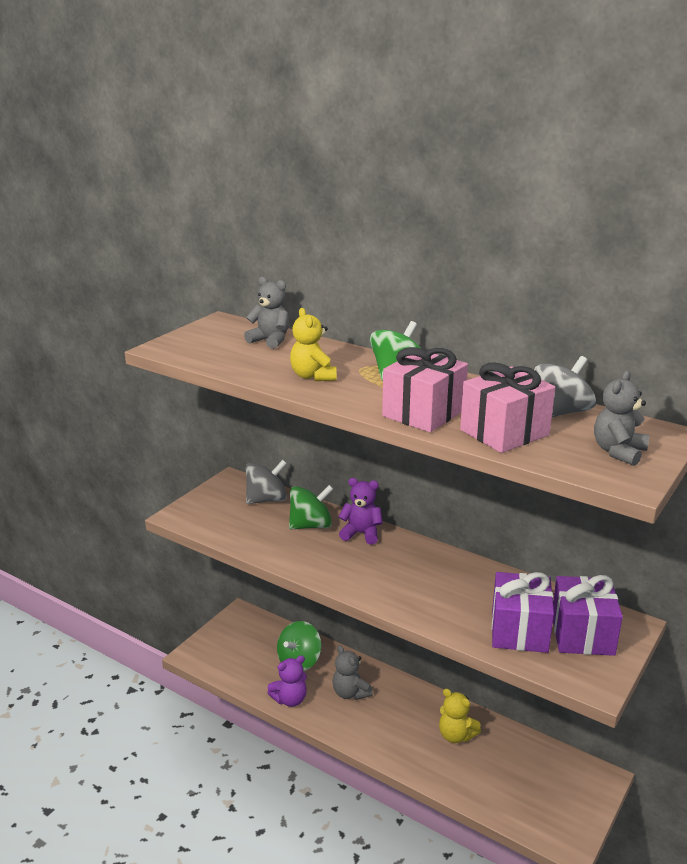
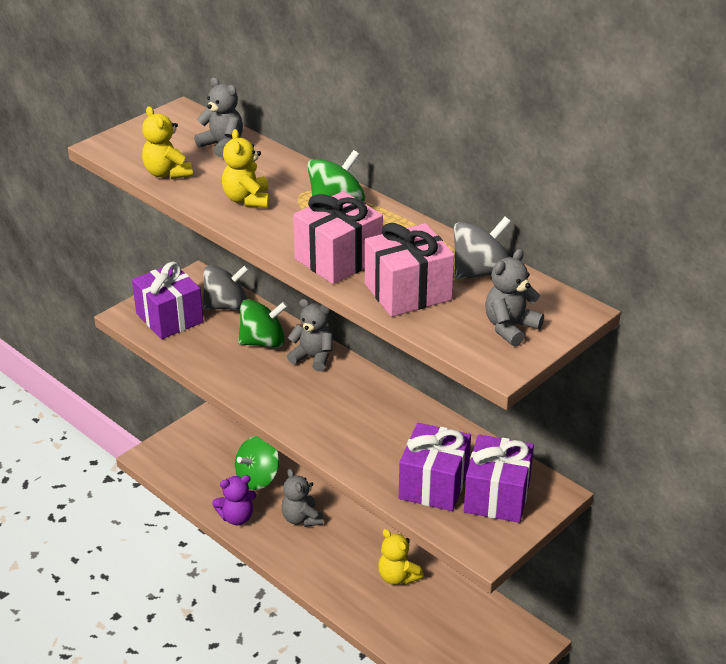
camera: 10 degrees right, 10 degrees up
(217, 514) = (169, 318): none -> purple gift
(228, 363) = (167, 173): none -> yellow teddy bear
(361, 533) = (313, 357): purple teddy bear -> grey teddy bear

